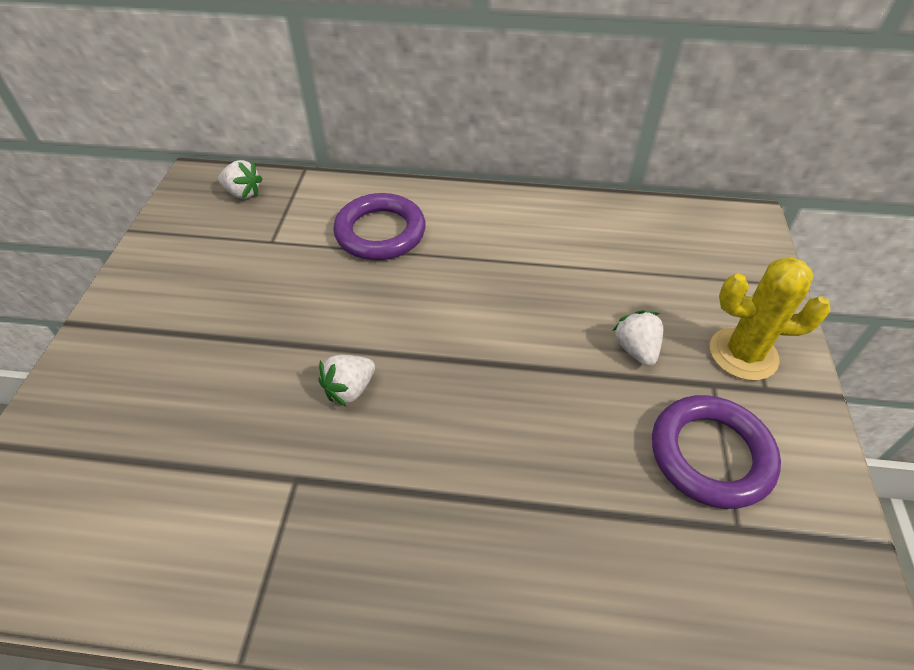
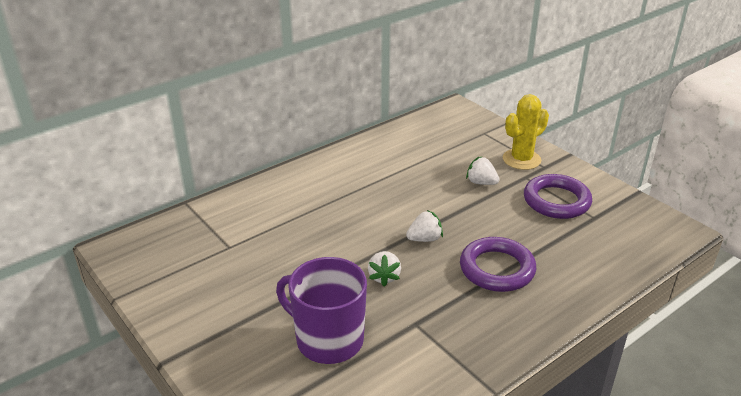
camera: 45 degrees left, 15 degrees down
(197, 418) = (328, 340): none -> purple mug
(243, 193) = (165, 236): white strawberry -> white strawberry (424, 239)
(380, 232) = (288, 206): purple ring -> purple ring (497, 269)

